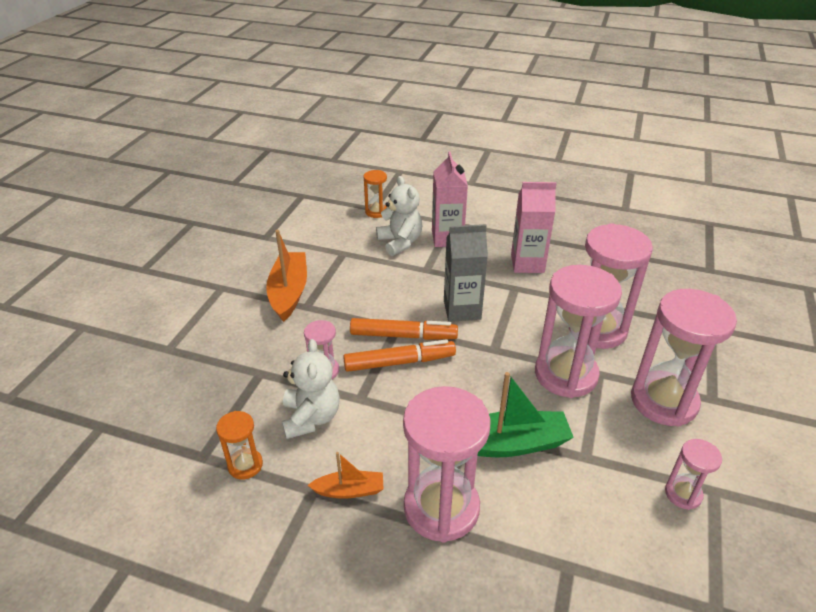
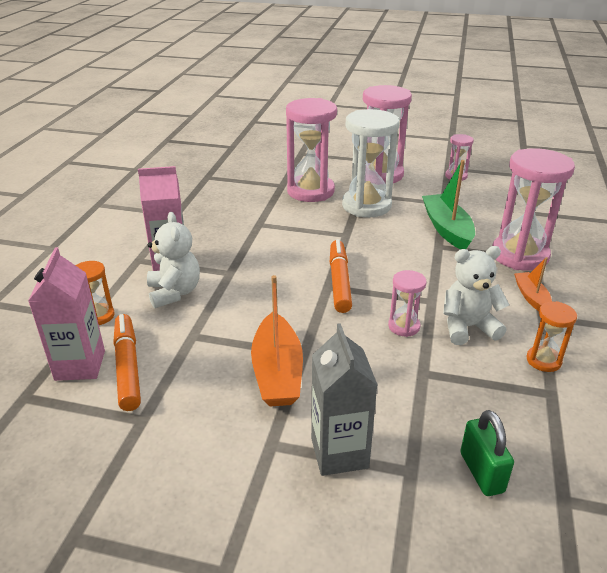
camera: 95 degrees left, 5 degrees down
(147, 385) = (481, 472): none -> green padlock
(289, 292) = (277, 372): orange boat -> orange boat turned 90 degrees counterclockwise
(399, 362) = (377, 282): orange marker -> orange marker (127, 367)
(400, 242) = (174, 293): white teddy bear -> white teddy bear turned 105 degrees clockwise
(462, 310) = (295, 250): grey carton -> grey carton (339, 453)
(527, 263) = (221, 217): pink carton -> pink carton (80, 365)
(566, 374) = (366, 206): pink hourglass -> white hourglass

